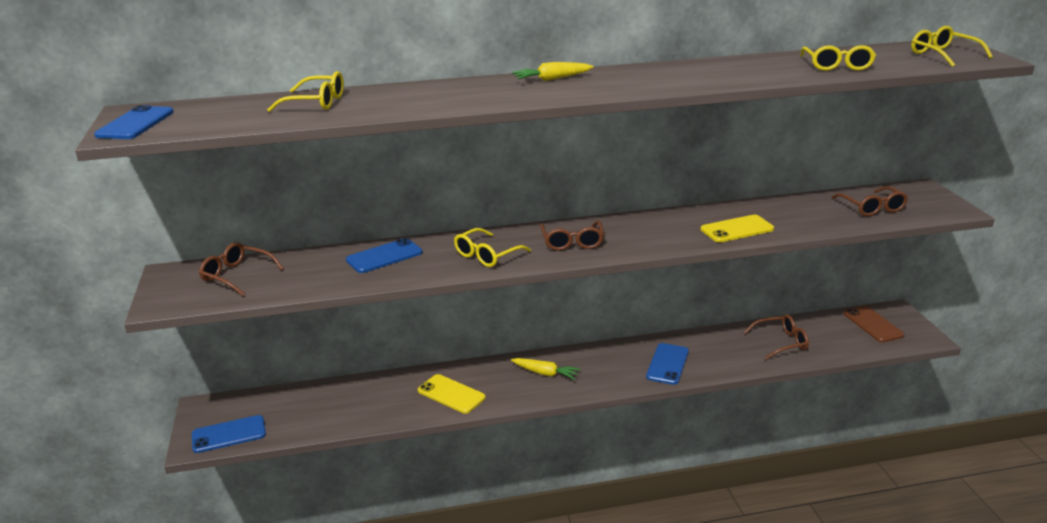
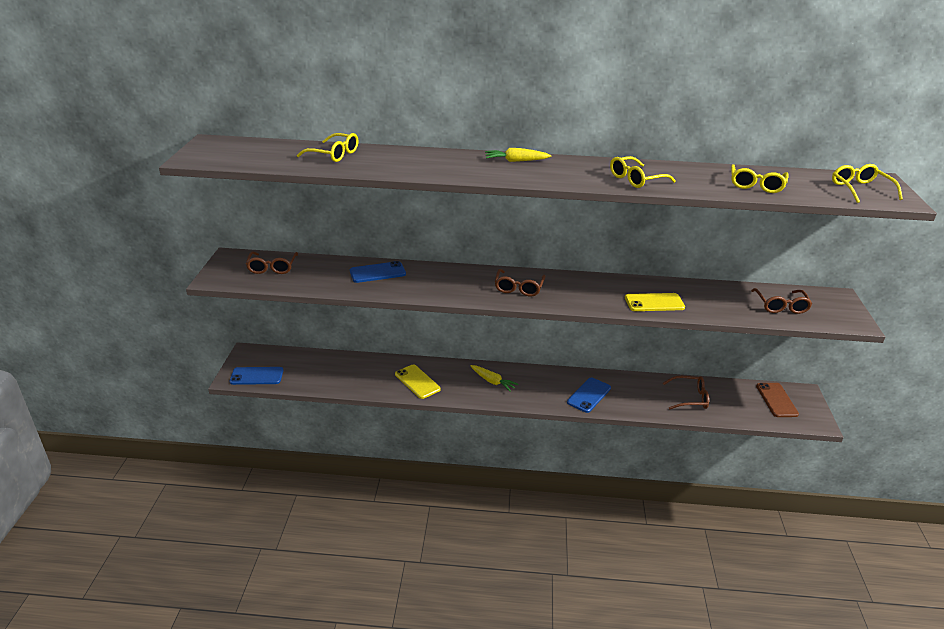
camera: 15 degrees right, 5 degrees up
(135, 124) = (207, 152): blue phone -> none
(237, 275) = (272, 267): brown glasses -> brown glasses turned 135 degrees counterclockwise
(487, 255) = (450, 286): yellow glasses -> yellow glasses (636, 179)

